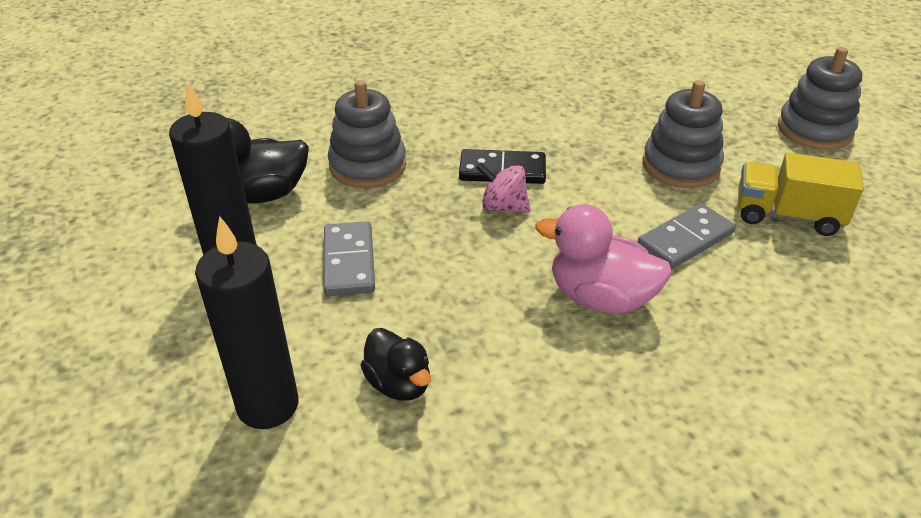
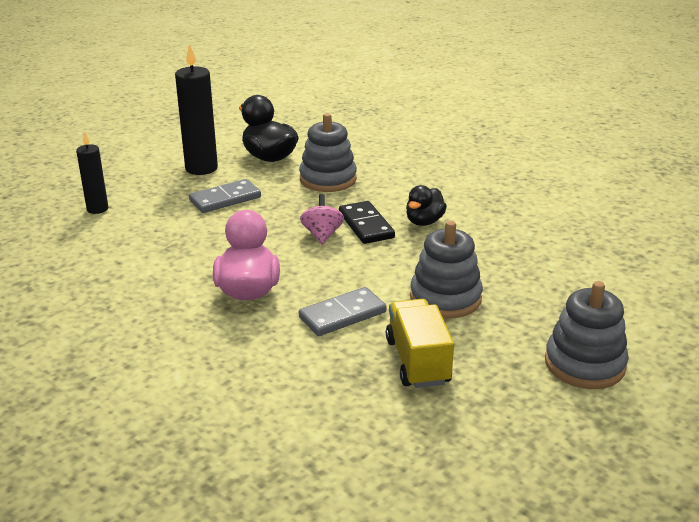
camera: 65 degrees right, 10 degrees down
(268, 405) = (97, 209): black candle -> black candle, size x0.60
(399, 384) = (130, 240): black duck -> black duck (424, 222)
(685, 239) = (342, 315): grey domino -> grey domino turned 60 degrees counterclockwise

